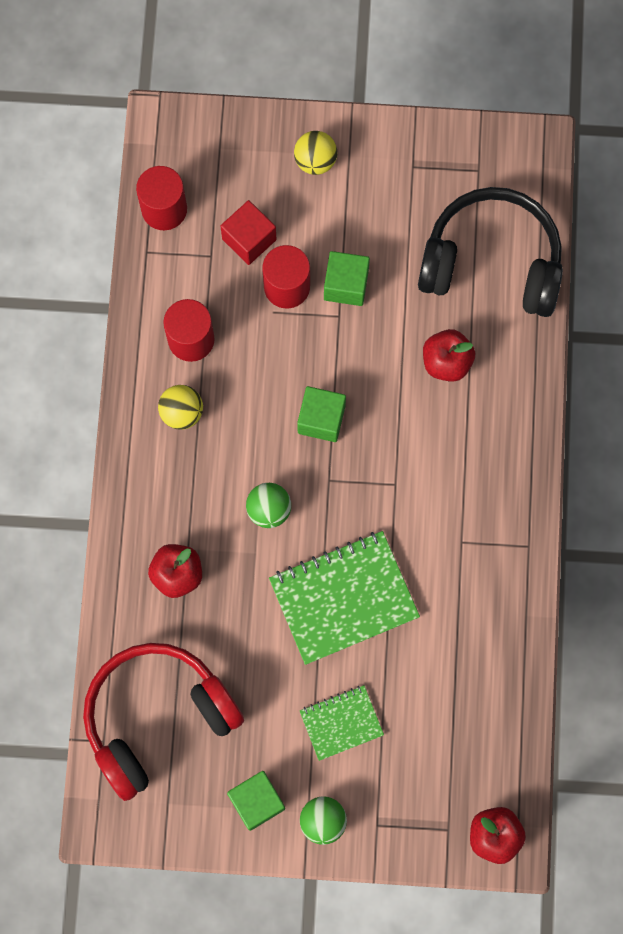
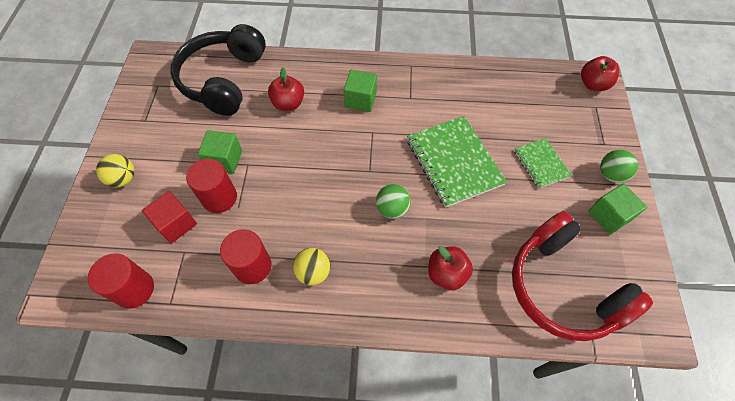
camera: 90 degrees left, 15 degrees down
(321, 419) = (324, 175): green cube -> green cube (360, 100)

